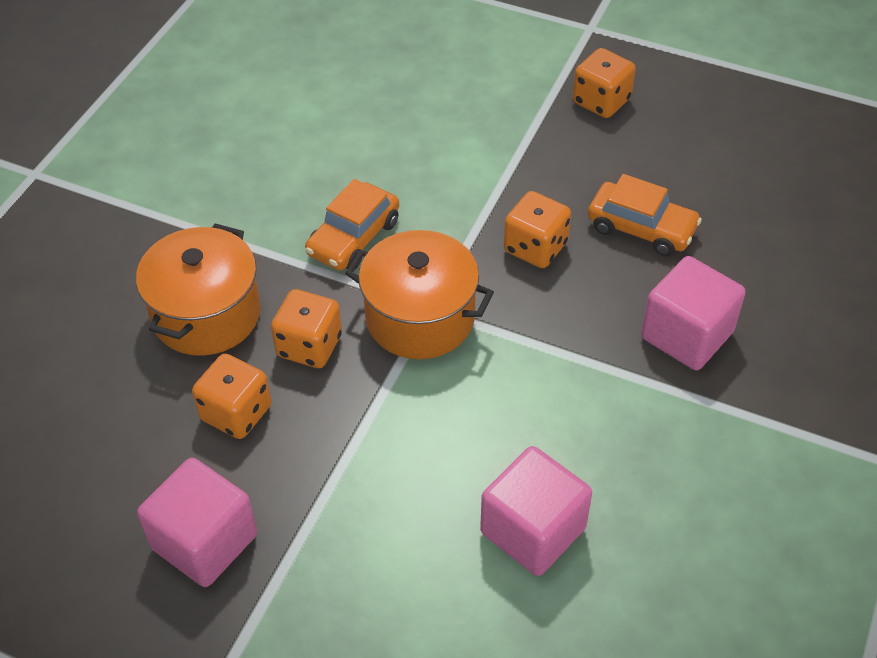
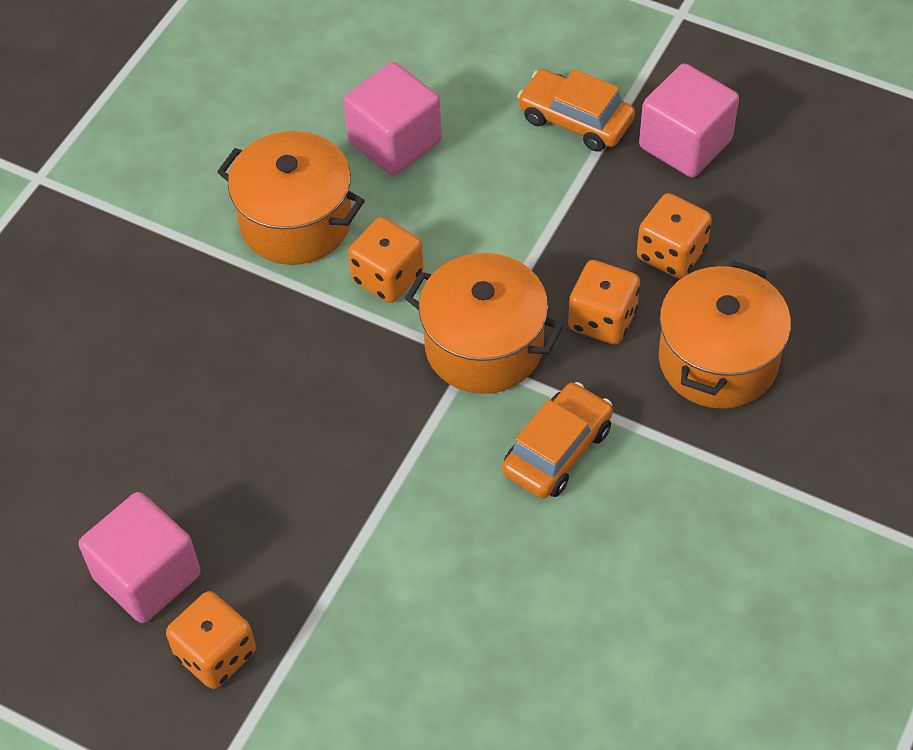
camera: 175 degrees left, 5 degrees up
(535, 247) = (345, 427): orange dice -> orange dice (387, 277)
(622, 431) = (296, 221): none -> orange pot
(641, 228) = (216, 447): orange car -> orange car (575, 120)
(686, 335) = (204, 314): pink cube -> pink cube (147, 576)

